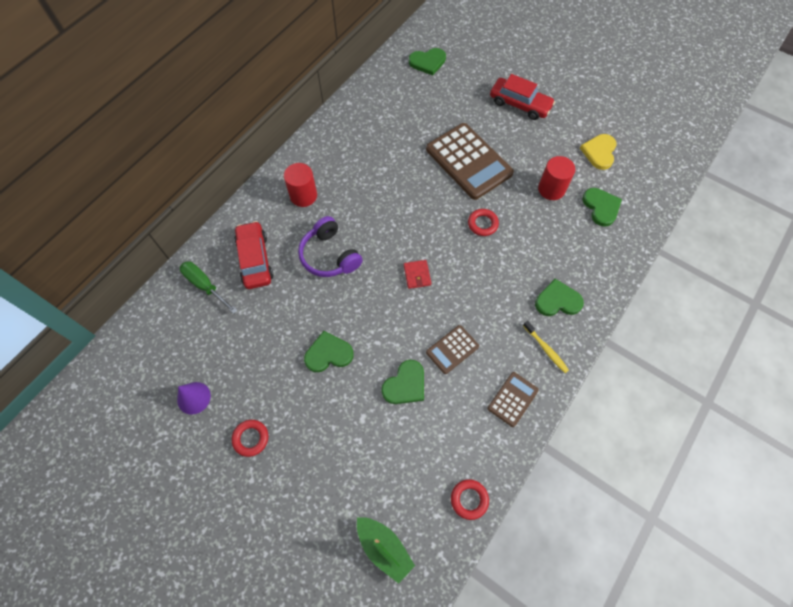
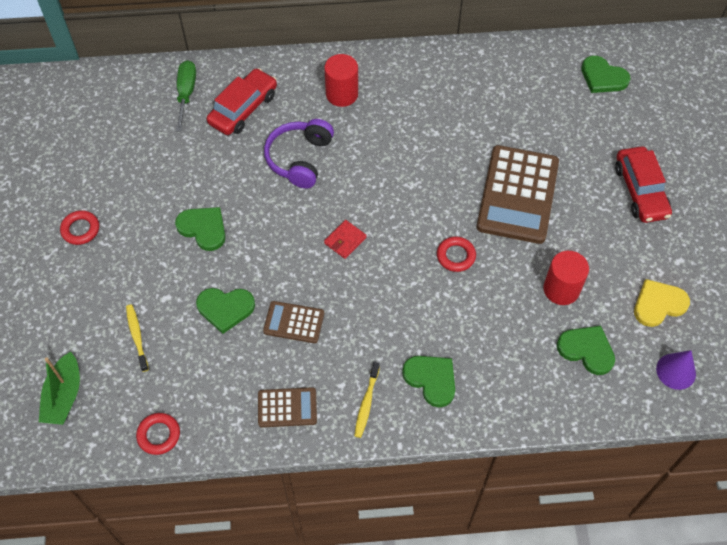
camera: 50 degrees right, 5 degrees down
(194, 398) = (82, 164): purple cone -> purple cone (676, 371)
(378, 460) = (137, 337): none -> yellow toothbrush
(601, 207) = (586, 350): green heart -> green heart turned 90 degrees counterclockwise

